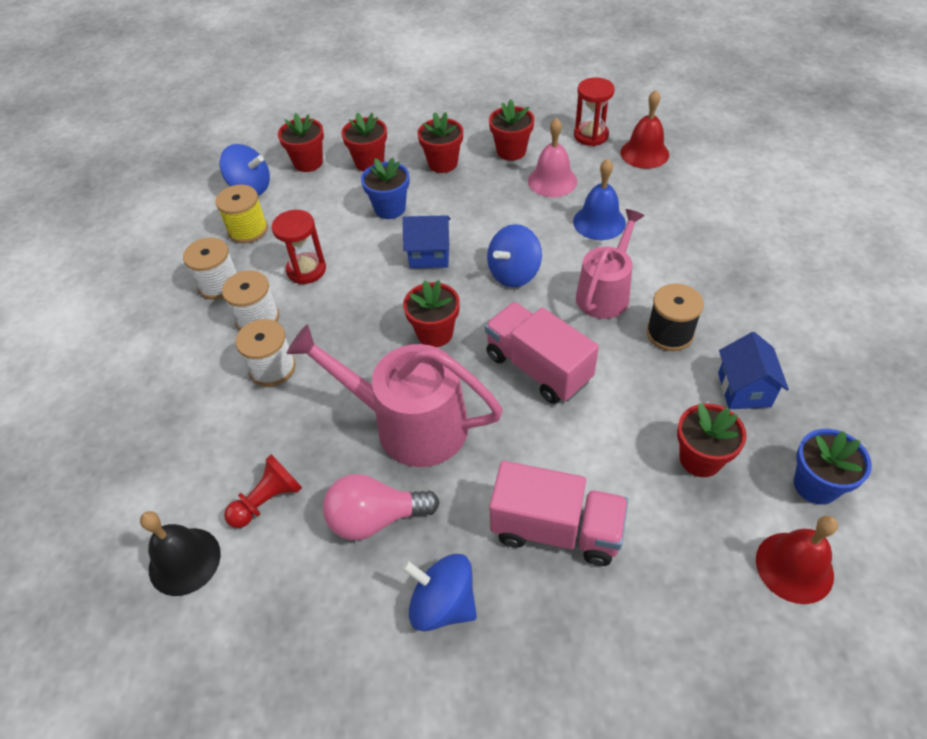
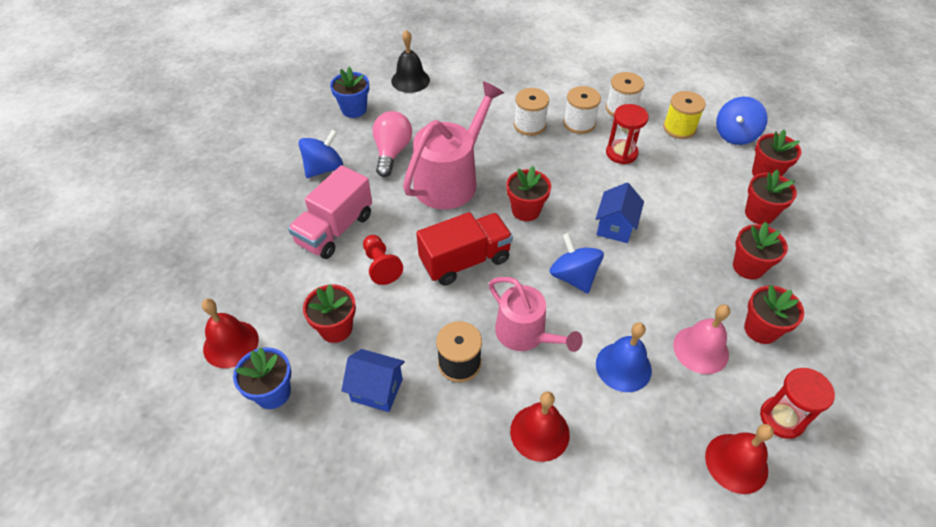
camera: 105 degrees right, 0 degrees up
(268, 500) = (429, 112): red pawn -> red pawn (381, 266)
(390, 208) = (685, 214): blue flower pot -> blue flower pot (354, 109)
(537, 368) = (465, 260): pink truck -> red truck
(699, 260) = (539, 432): none -> red bell

